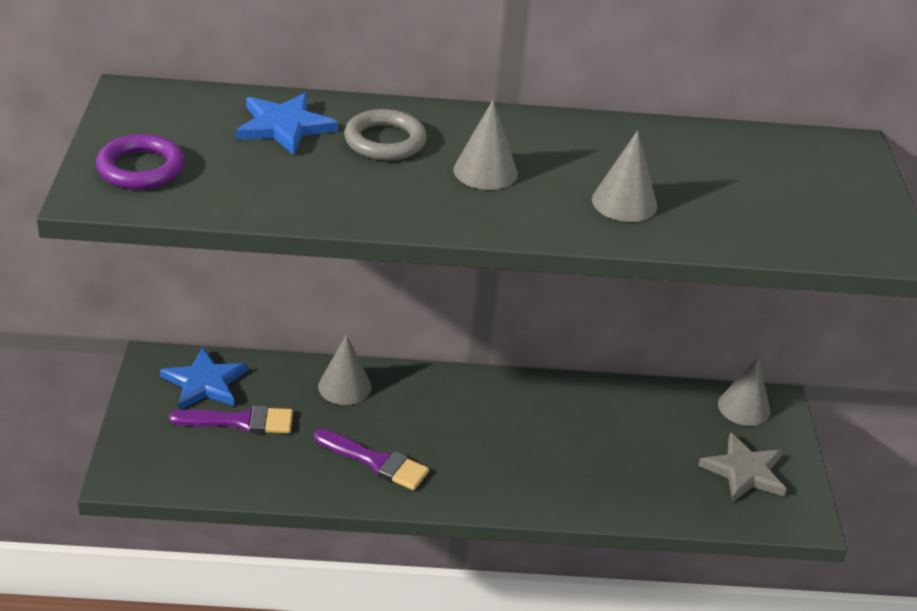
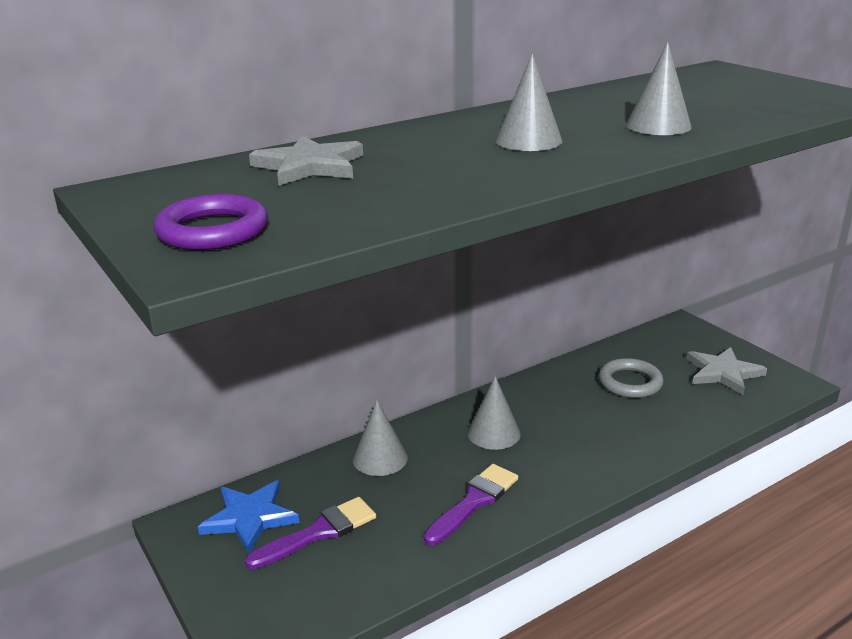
camera: 30 degrees left, 10 degrees down
(284, 127) = (309, 166): blue star -> grey star
(376, 462) = (474, 501): purple brush -> purple brush turned 45 degrees counterclockwise
(385, 141) = (415, 149): grey ring -> grey ring (630, 382)
(744, 407) = (668, 336): grey cone -> grey cone (493, 433)

